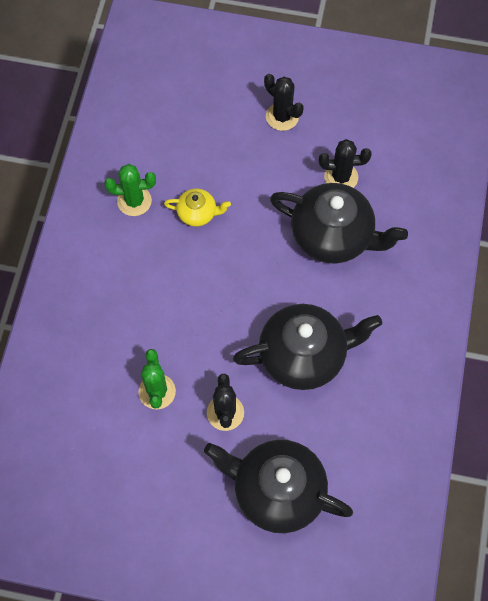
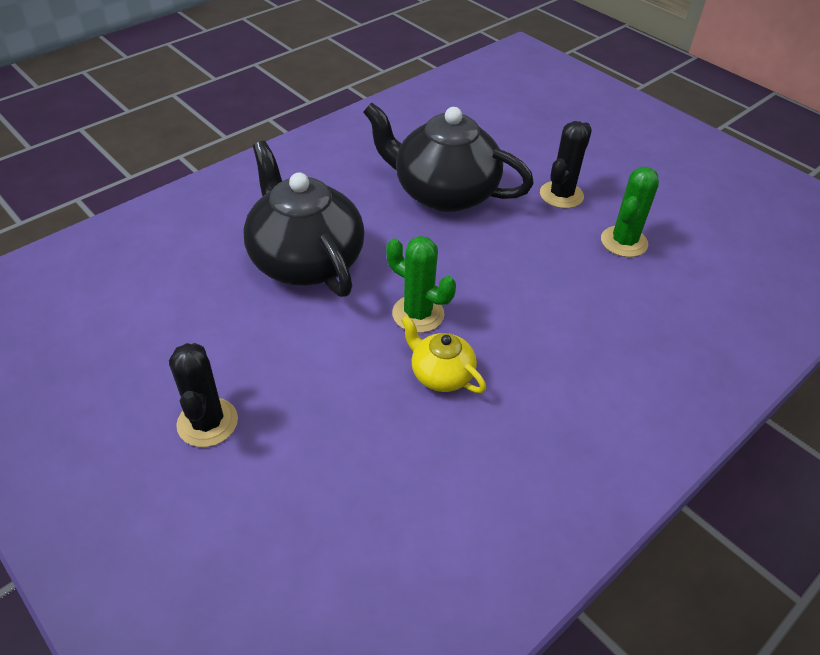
camera: 145 degrees left, 20 degrees down
(134, 201) = (518, 443): green cactus -> green cactus (418, 314)
(277, 491) = (554, 133): black teapot -> none
(341, 177) = (227, 307): black cactus -> none

